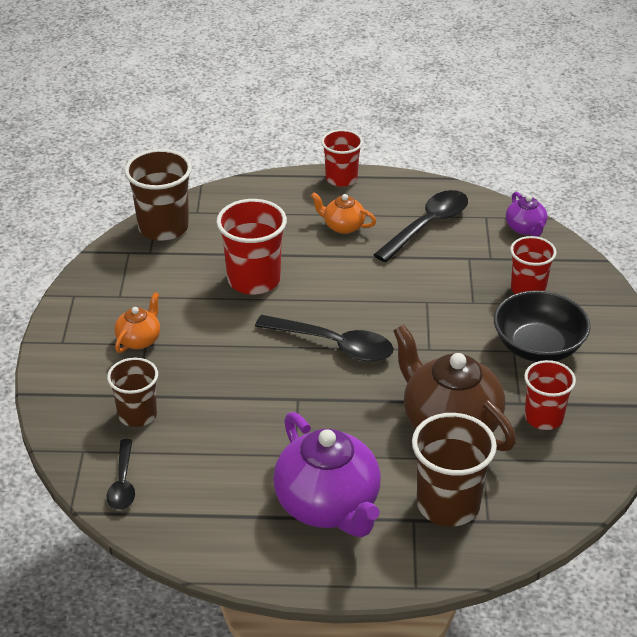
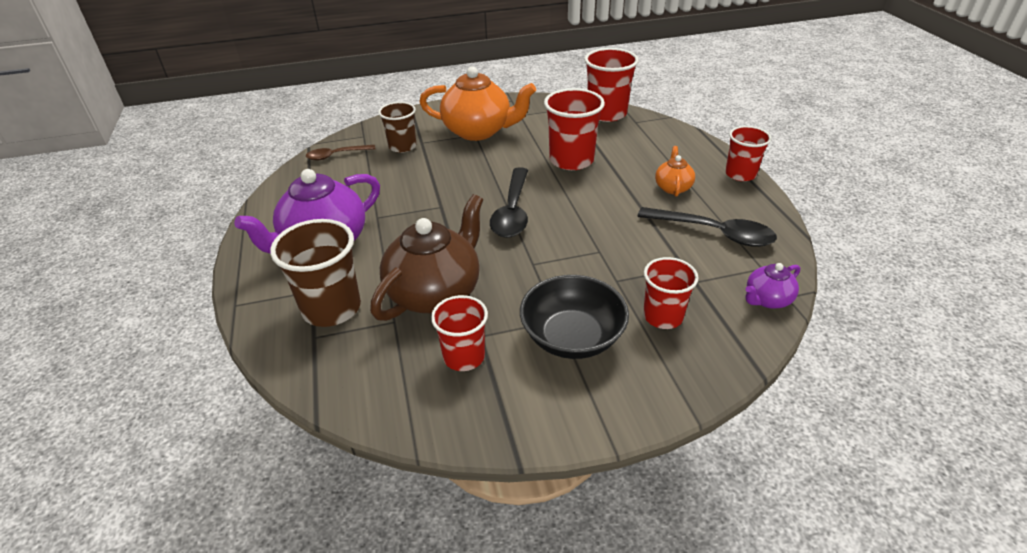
camera: 75 degrees right, 0 degrees up
(123, 483) = (336, 155): black spoon -> brown spoon
(139, 340) = (478, 131): orange teapot -> orange teapot, size x2.06
(163, 227) = (606, 113): brown cup -> red cup

